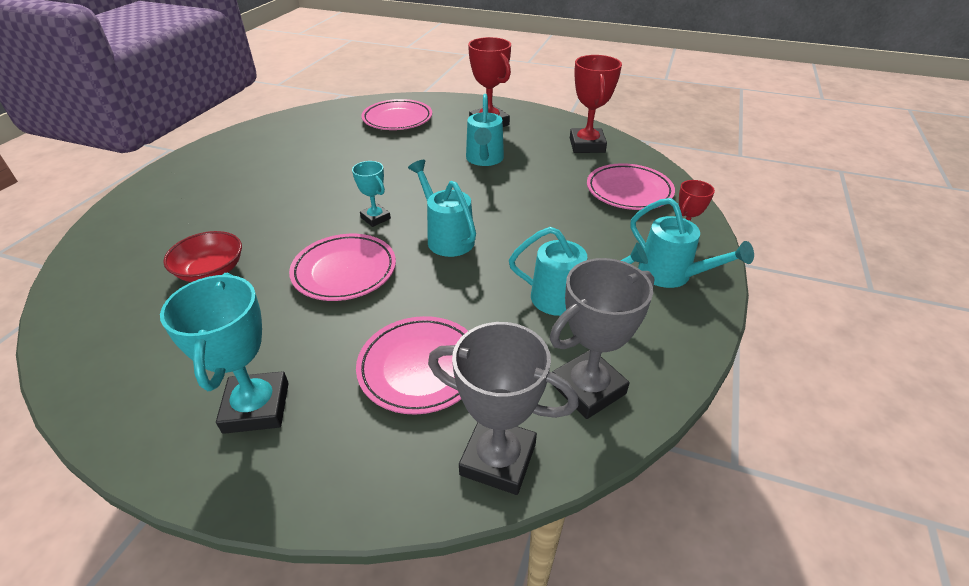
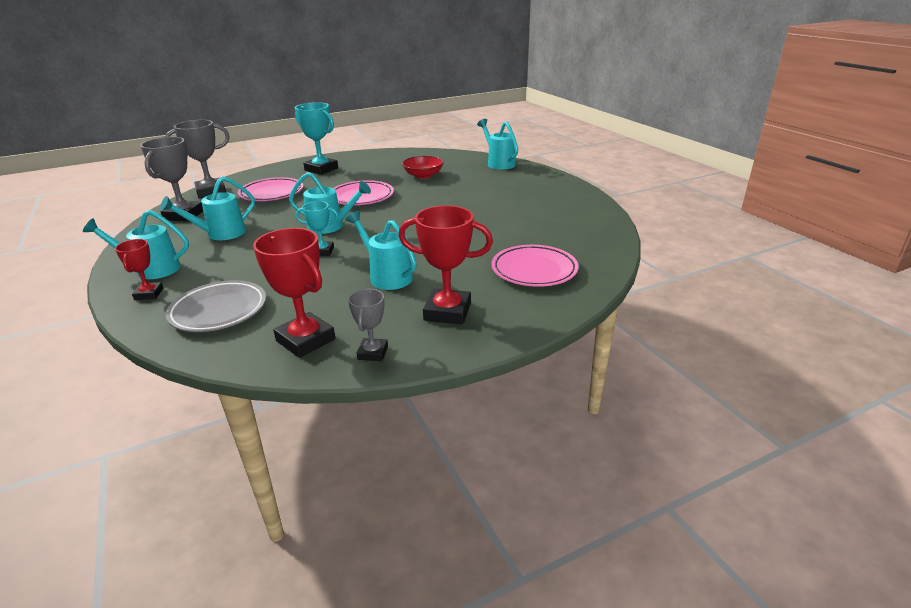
camera: 135 degrees right, 10 degrees down
(107, 237) = (499, 163): none -> turquoise watering can
(375, 218) = (392, 216): turquoise trophy -> turquoise trophy (322, 251)
(558, 124) = (373, 353): none -> grey trophy
(629, 191) = (219, 311): pink plate -> grey plate

